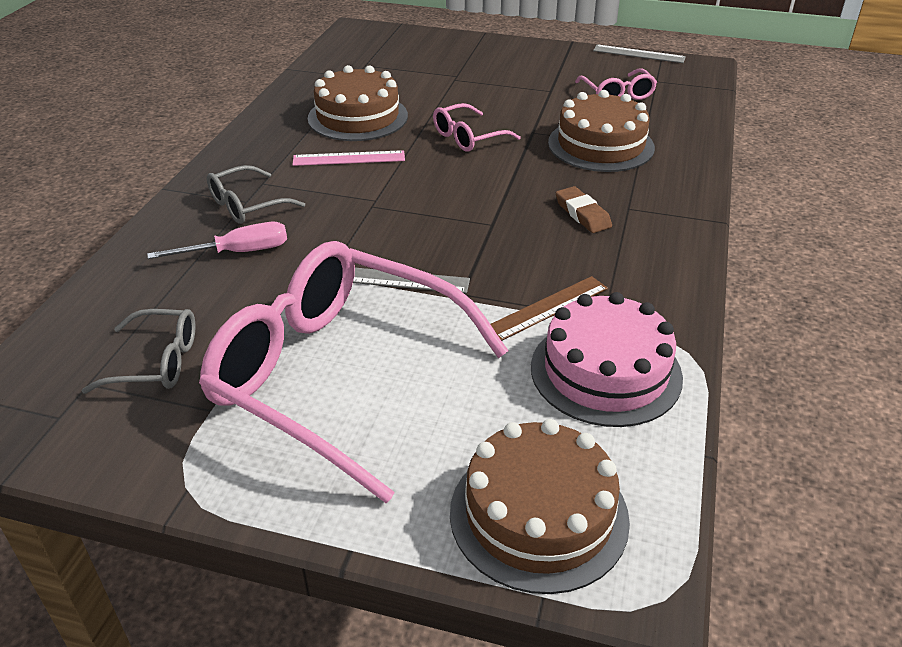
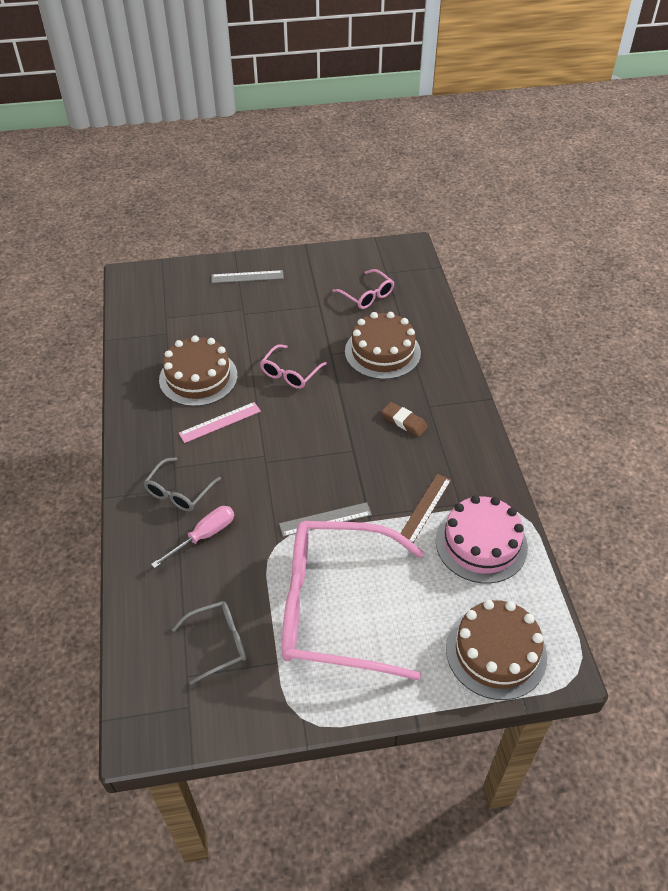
camera: 25 degrees left, 10 degrees up
(639, 54) = (360, 246): grey ruler -> grey ruler (247, 277)

